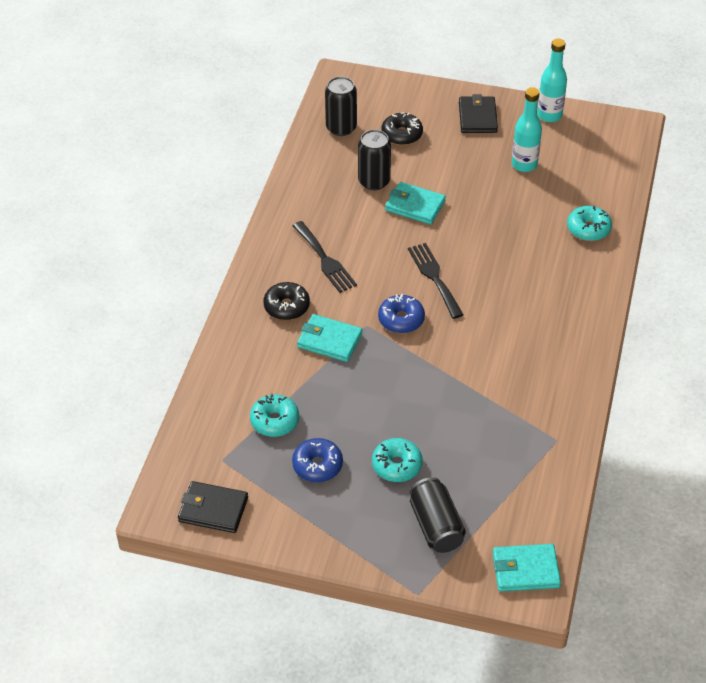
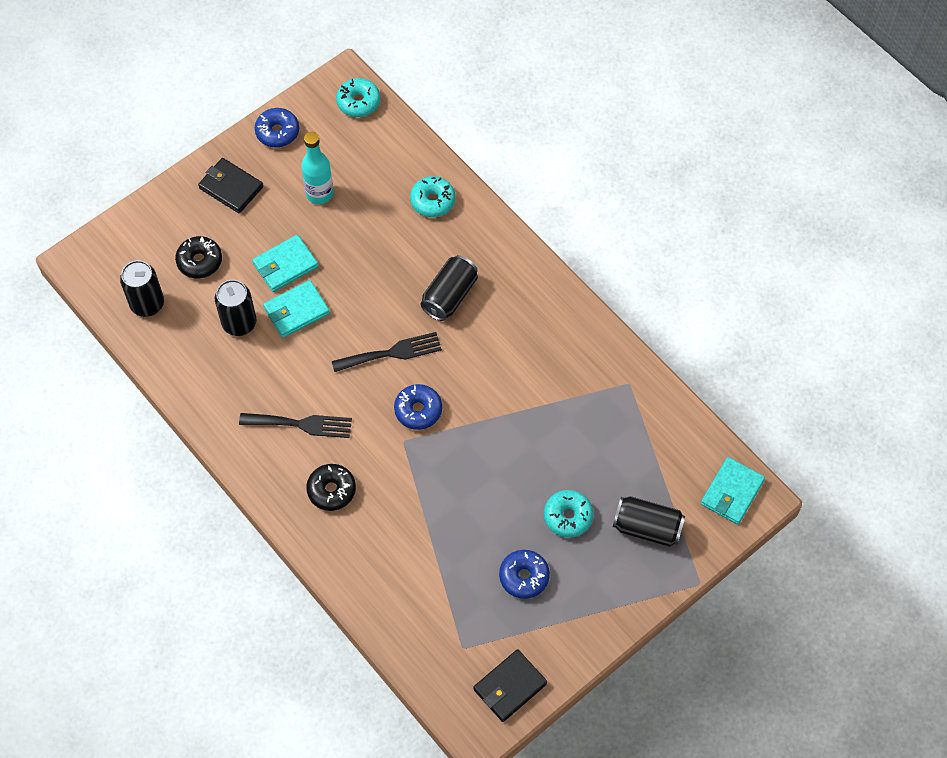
camera: 55 degrees left, 15 degrees up
(274, 421) = (452, 580): turquoise donut -> turquoise donut (358, 102)
(329, 340) = (397, 481): turquoise wallet -> turquoise wallet (285, 265)
(434, 277) = (392, 353): black fork -> black fork turned 150 degrees clockwise
(517, 284) = (449, 296): none -> black can
(549, 115) = (277, 132): turquoise bottle -> blue donut

